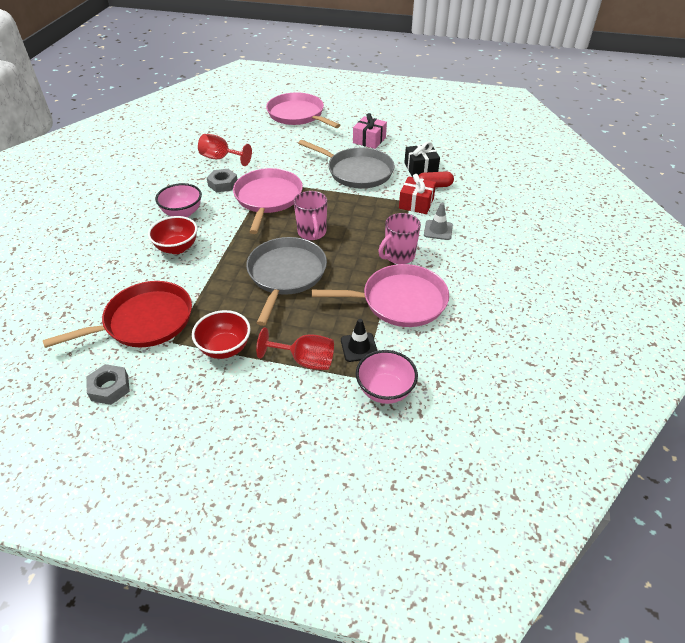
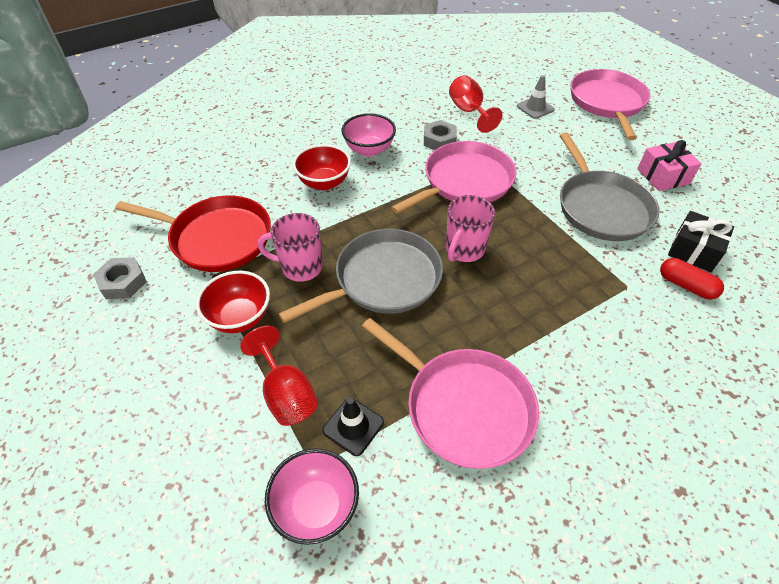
camera: 45 degrees right, 5 degrees up
(398, 256) = (529, 348): pink mug -> pink mug (300, 267)
(416, 203) = (633, 294): red gift -> none
(438, 230) = (622, 350): grey traffic cone -> grey traffic cone (535, 108)

